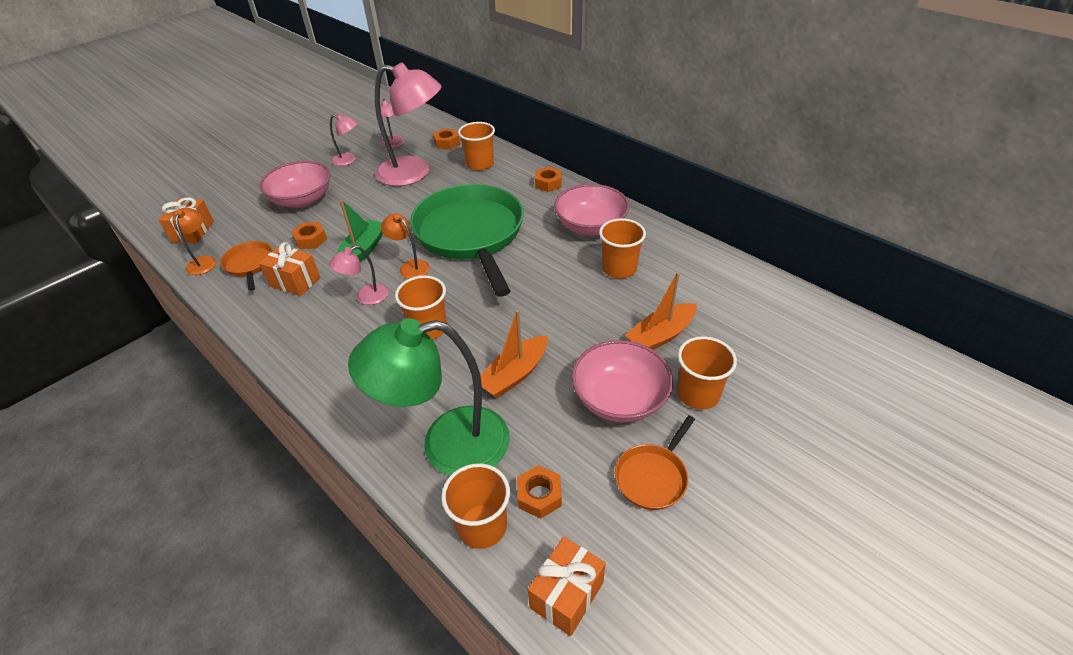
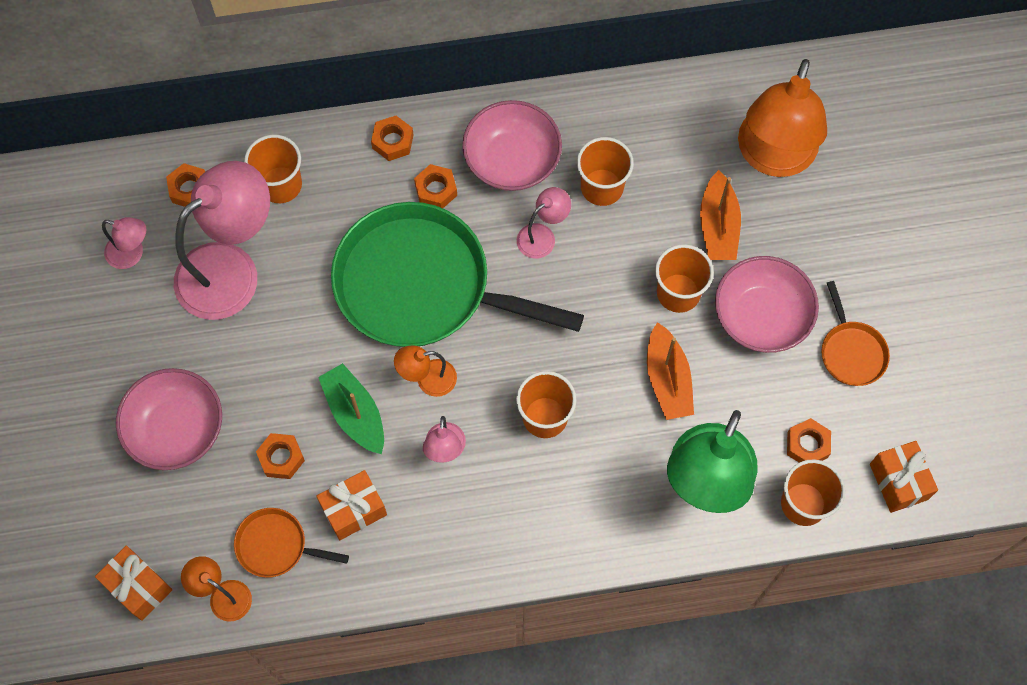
camera: 55 degrees left, 25 degrees up
(349, 160) = (122, 328): pink lamp -> pink lamp (542, 236)
(537, 210) = (436, 190): none -> orange nut
(698, 394) = (803, 253): orange cup -> orange cup (678, 293)
(748, 334) = (773, 157): none -> orange lamp

